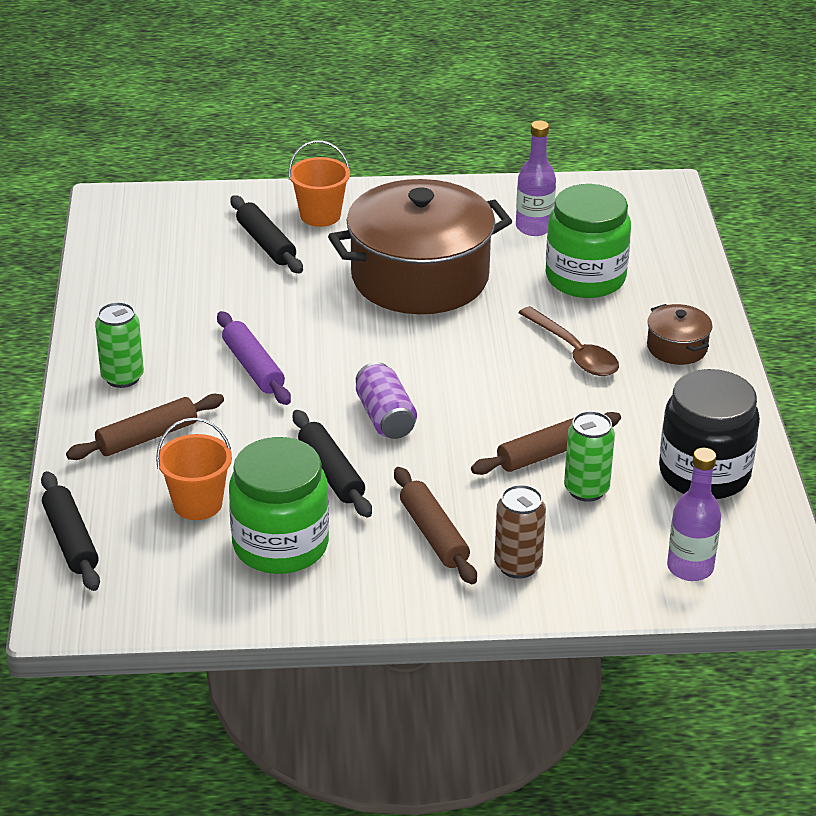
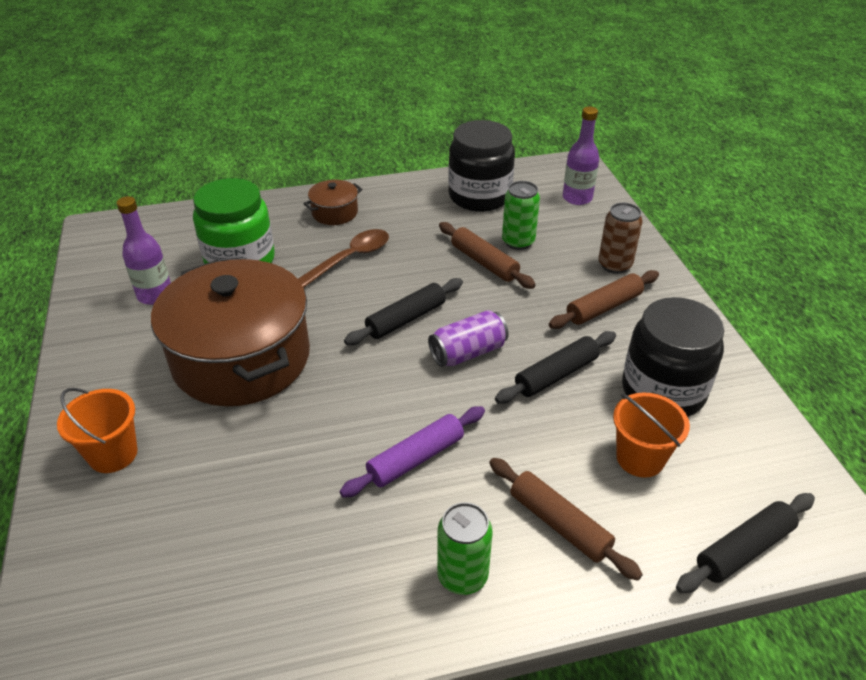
camera: 100 degrees left, 5 degrees up
(266, 244) = (171, 494): black rolling pin -> black rolling pin (406, 319)
(280, 545) = (663, 391): green jar -> black jar

